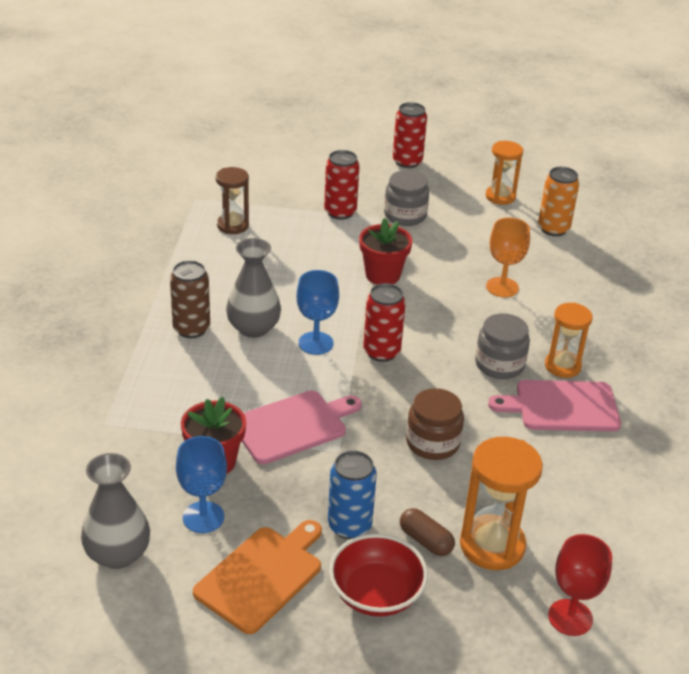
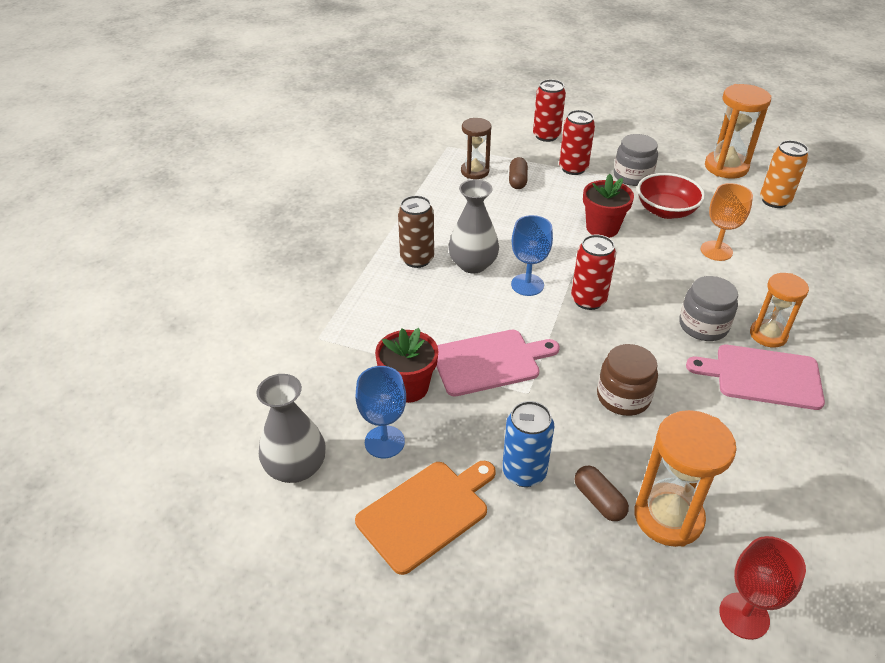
camera: 15 degrees right, 5 degrees up
(282, 231) = (517, 180): none -> brown capsule
(376, 594) = (537, 551): red bowl -> red bowl (666, 211)
(407, 162) = (643, 129): red can -> red can (546, 136)
(500, 196) = (726, 167): orange hourglass -> orange hourglass, size x1.52

